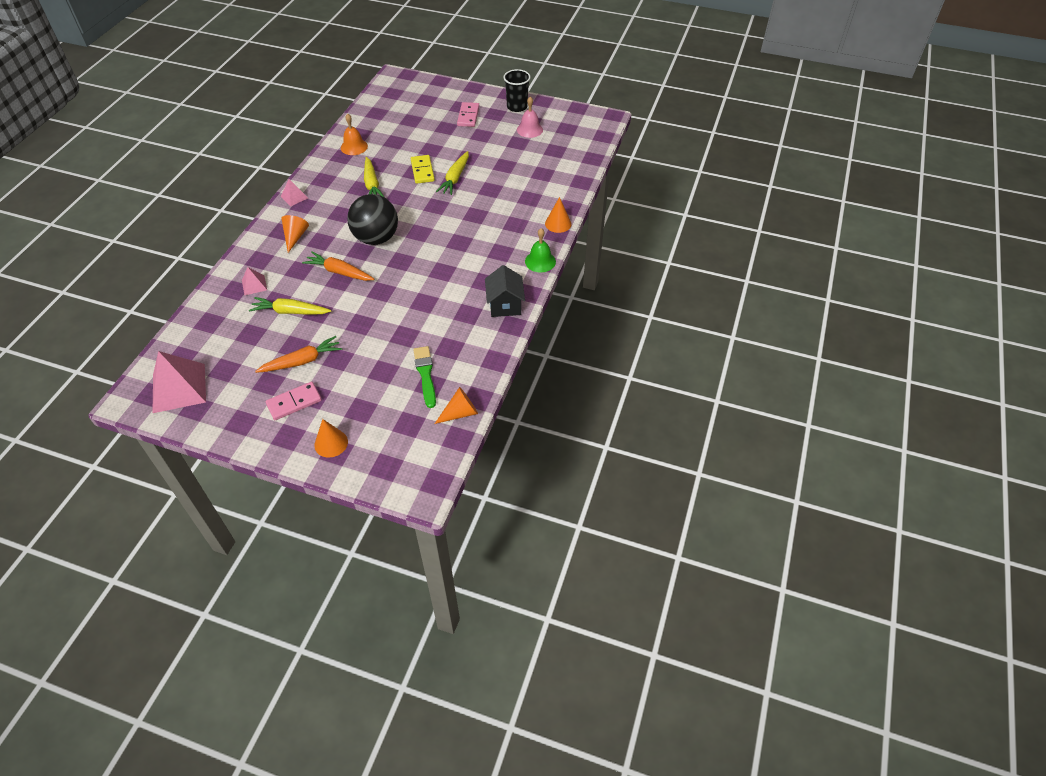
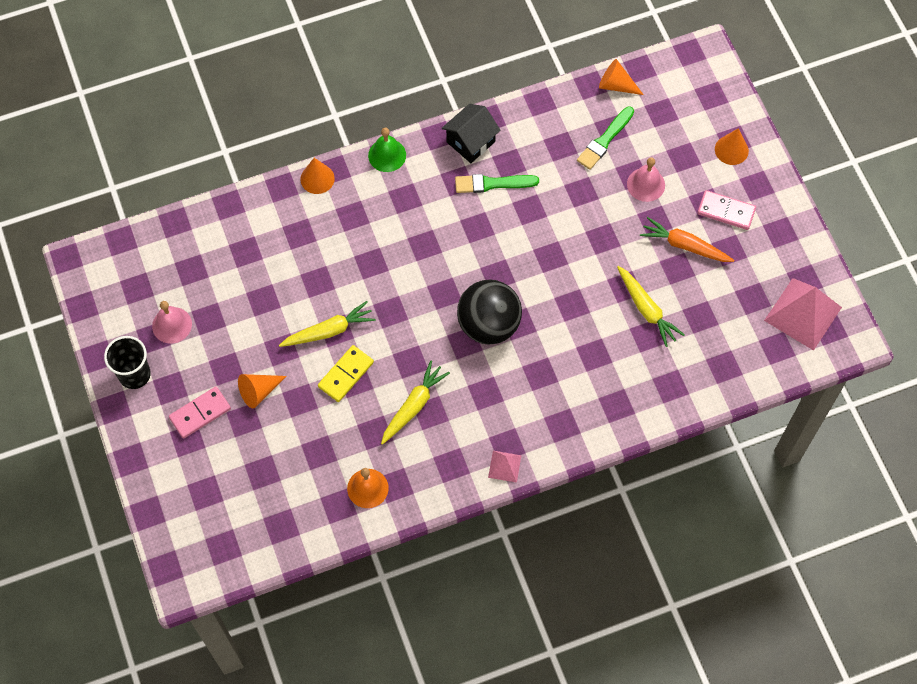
camera: 130 degrees left, 15 degrees up
(254, 285) = (649, 374): pink pyramid -> none
(295, 237) = (557, 403): orange cone -> orange cone (259, 391)
(339, 272) = (562, 315): orange carrot -> none
(367, 373) = (646, 184): none -> pink bell
(462, 296) = (492, 184): none -> green brush

